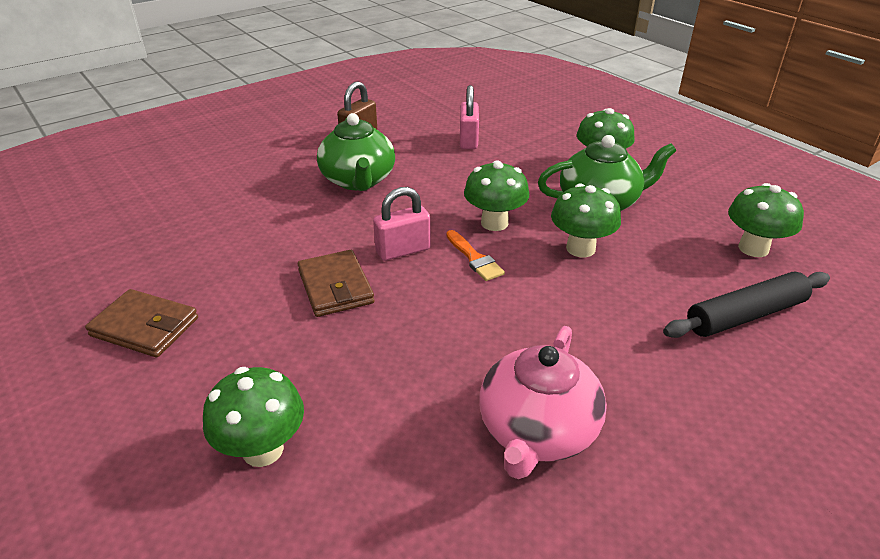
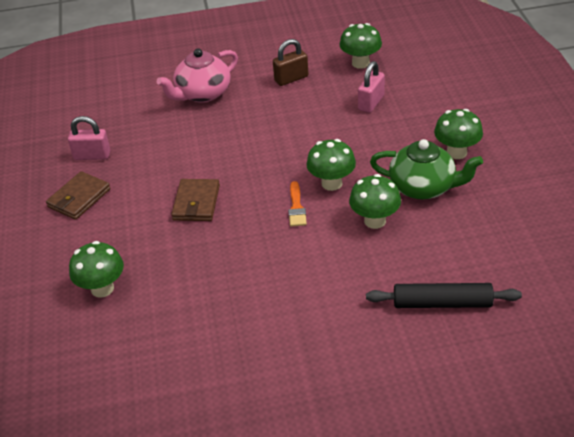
camera: 30 degrees right, 5 degrees up
(145, 327) = (79, 198): brown wallet -> brown wallet turned 75 degrees clockwise
(358, 180) = (264, 121): green teapot -> none
(403, 250) = (255, 188): pink padlock -> pink padlock (92, 156)
(537, 431) = (246, 328): pink teapot -> pink teapot (202, 94)
(753, 248) = (504, 257): green mushroom -> green mushroom (360, 63)

